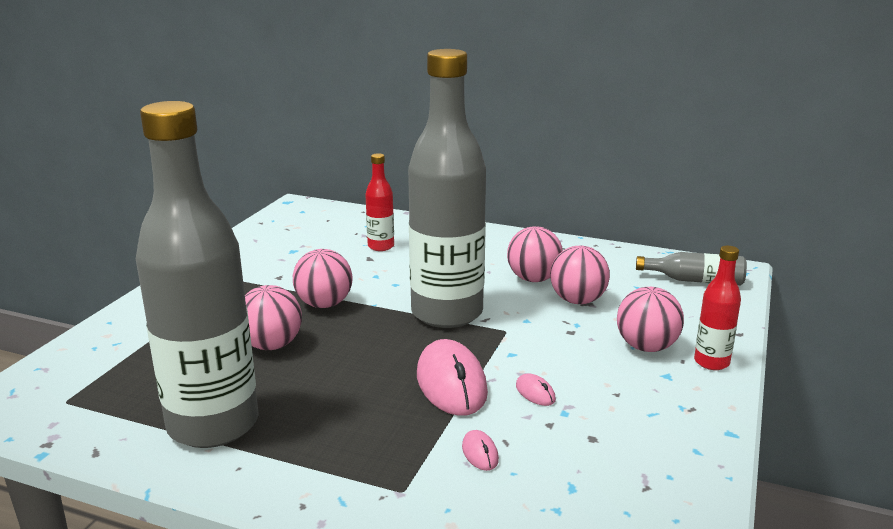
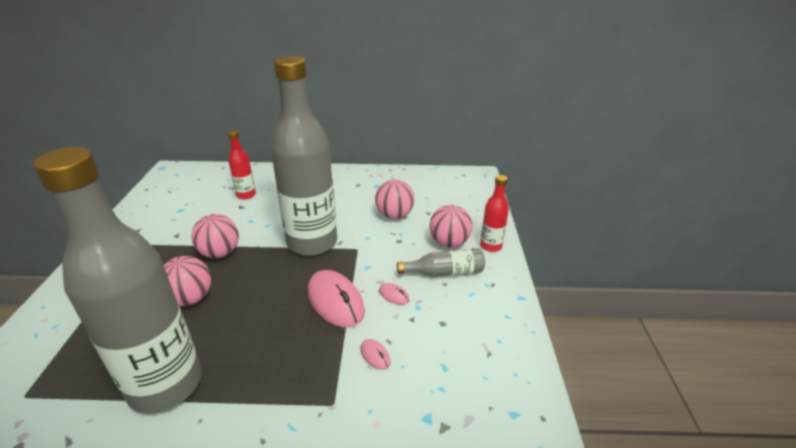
camera: 20 degrees left, 10 degrees up
(533, 279) = (360, 203): pink ball -> none
(695, 280) = (459, 186): grey bottle -> grey bottle (445, 272)

